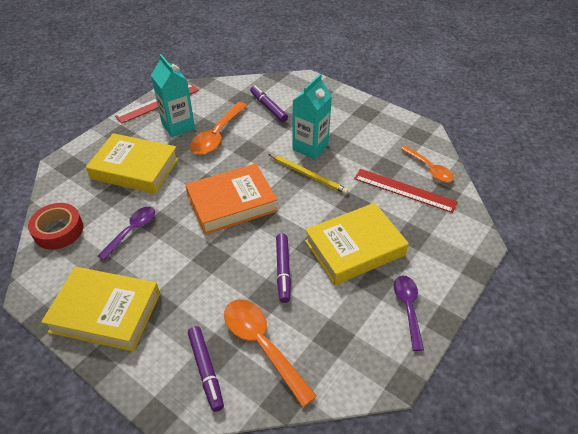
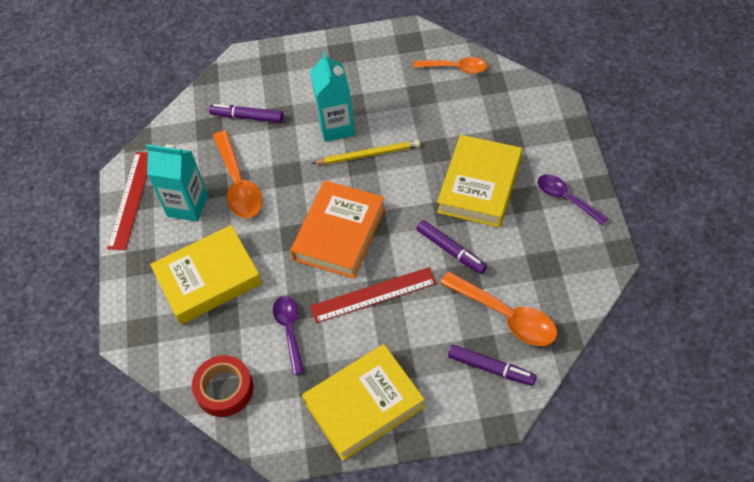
camera: 40 degrees left, 10 degrees up
(262, 345) = (506, 315): orange spoon -> orange spoon turned 150 degrees counterclockwise
(404, 190) = (458, 104): red ruler -> red ruler (373, 295)

